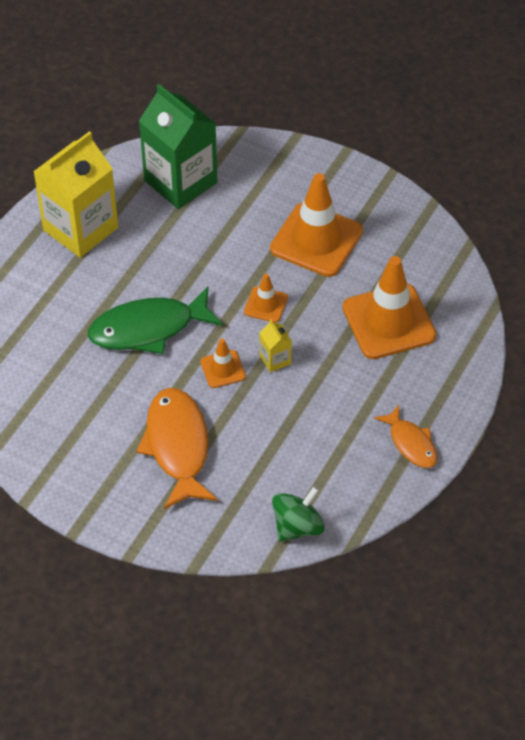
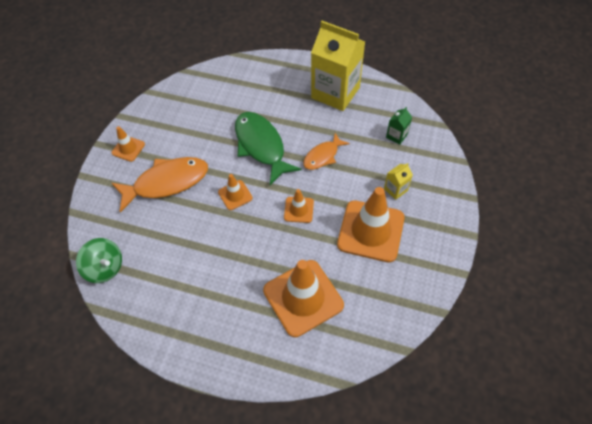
camera: 80 degrees right, 5 degrees up
(98, 491) = (128, 148): none -> orange traffic cone
(180, 182) = (396, 136): green carton -> green carton, size x0.42
(275, 359) = (250, 225): yellow carton -> yellow carton (395, 189)
(411, 443) = (186, 334): orange fish -> orange fish (323, 156)

